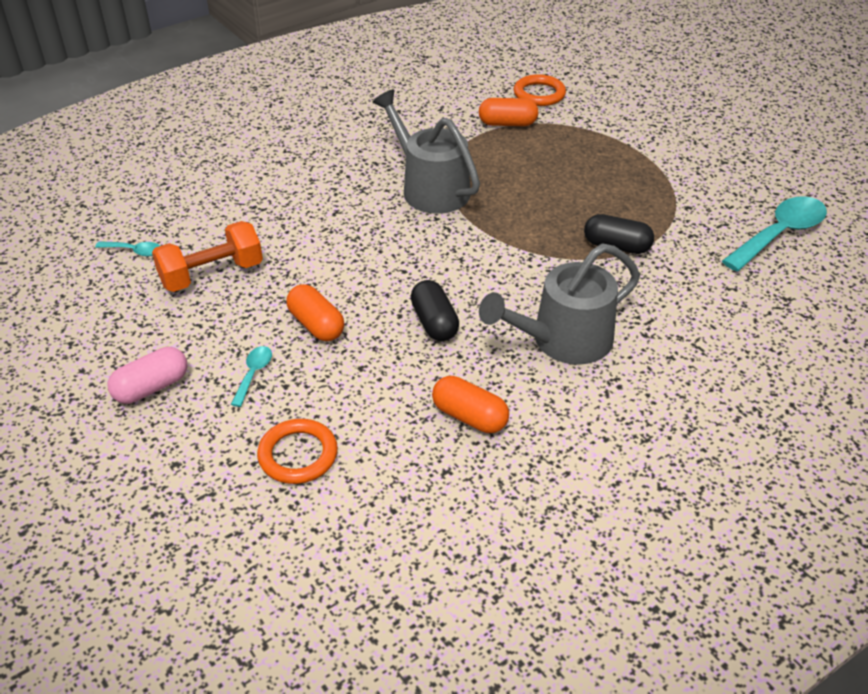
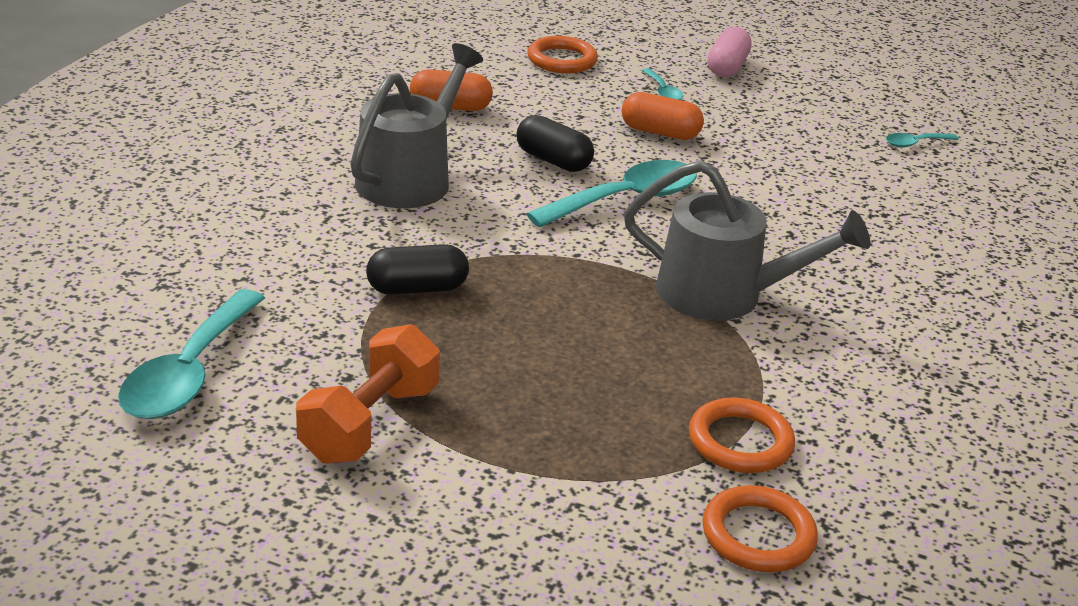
camera: 145 degrees right, 10 degrees down
(212, 274) = (813, 144): orange dumbbell -> orange dumbbell (369, 423)
(416, 270) = (625, 199): none -> turquoise spoon
(507, 124) = (740, 442): orange capsule -> orange ring

